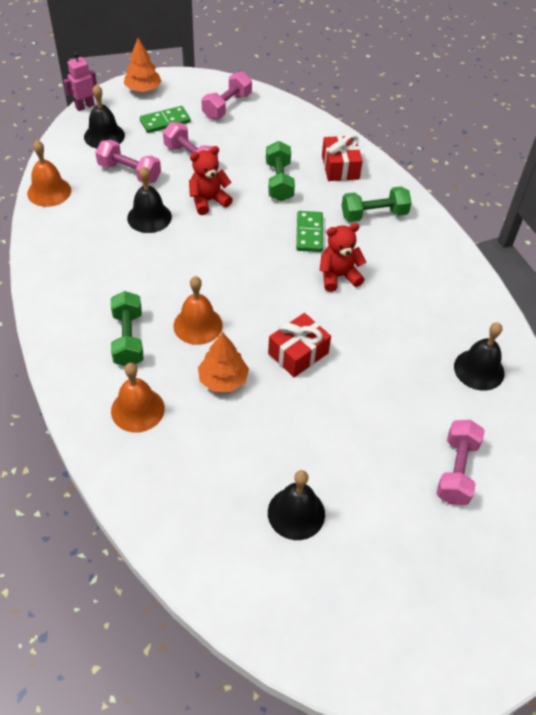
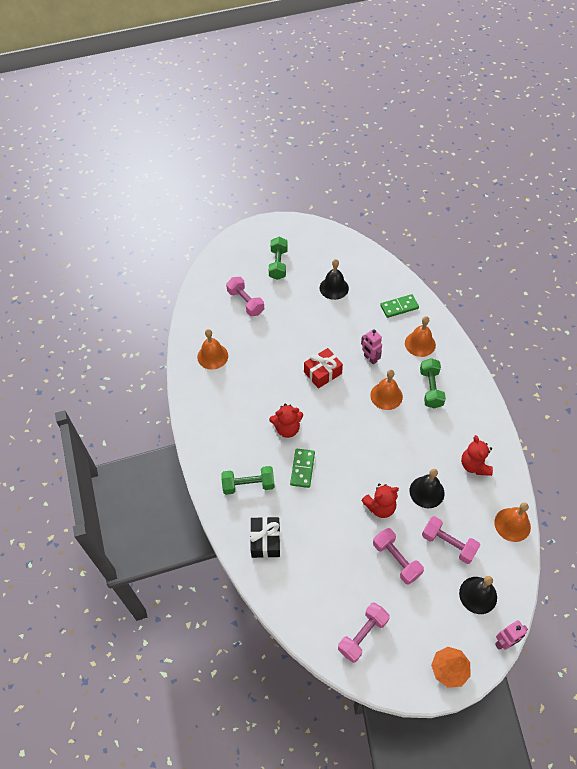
camera: 170 degrees left, 5 degrees up
(82, 246) = (474, 465): none -> red teddy bear
(165, 122) = (422, 613): green domino -> green domino (399, 307)
(223, 380) = (370, 358): orange tree -> pink robot
(279, 182) = (320, 526): green dumbbell -> green dumbbell (278, 264)
(340, 167) = (265, 541): red gift -> black gift
(456, 470) = (245, 302): pink dumbbell -> pink dumbbell turned 60 degrees counterclockwise
(479, 369) = (212, 356): black bell -> orange bell

